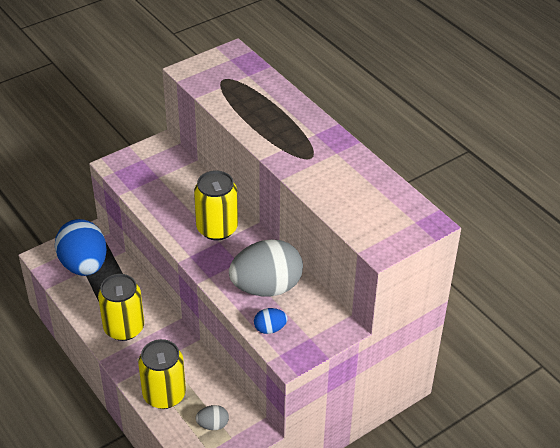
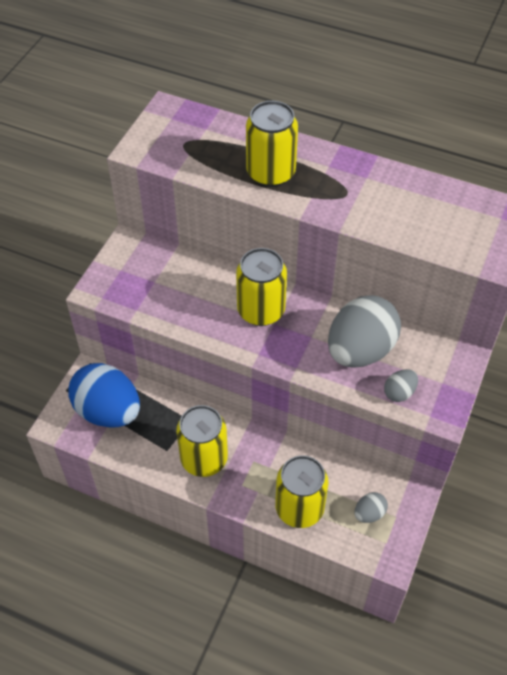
camera: 30 degrees left, 10 degrees up
(267, 122) = (270, 173): none -> yellow can
(270, 329) = (399, 392): blue egg -> grey egg

